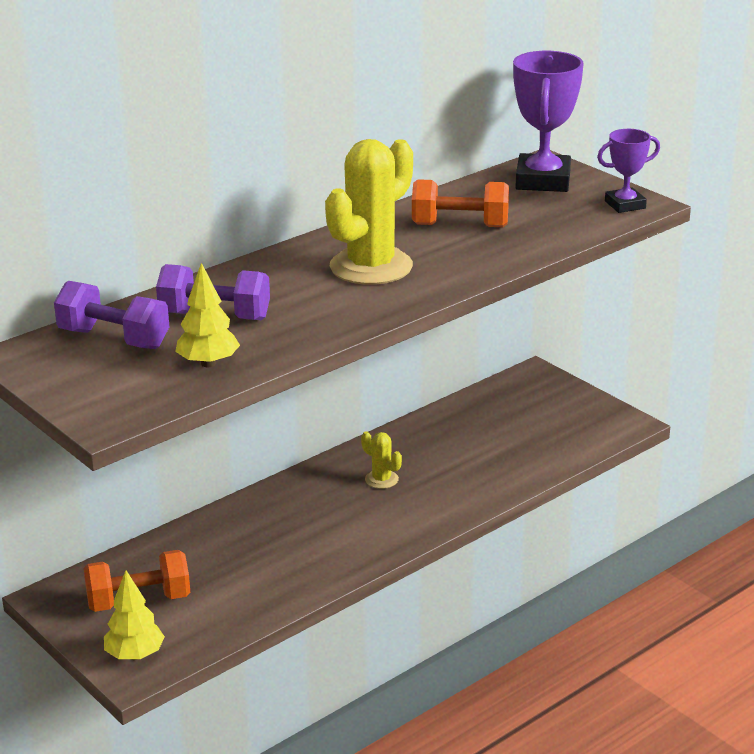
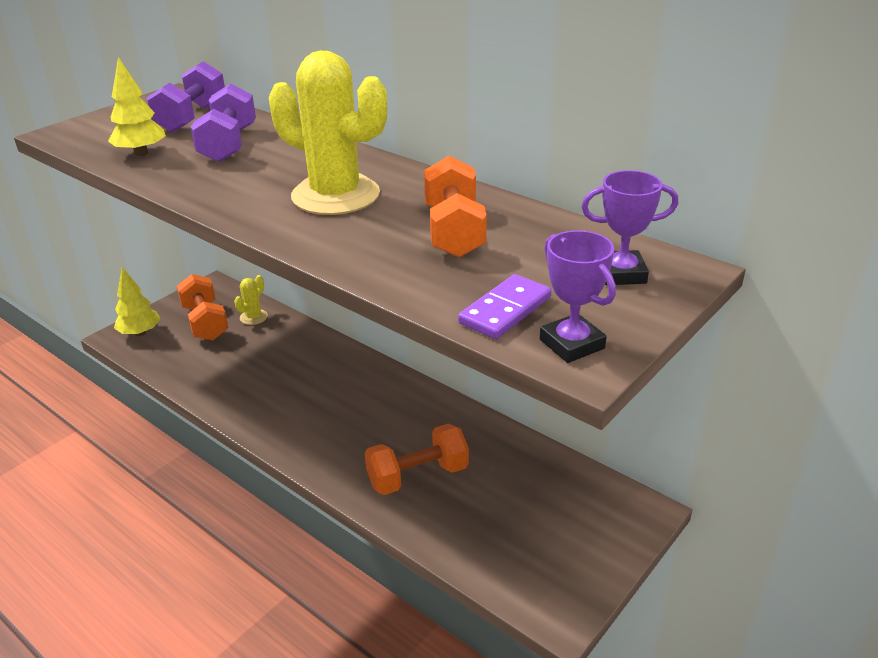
camera: 80 degrees right, 5 degrees up
(381, 479) = (388, 419): yellow cactus -> yellow cactus (253, 317)
(467, 469) = (417, 476): none -> orange dumbbell
(543, 180) = (621, 273): purple trophy -> purple trophy, size x0.58
(581, 219) = (505, 310): none -> purple domino

